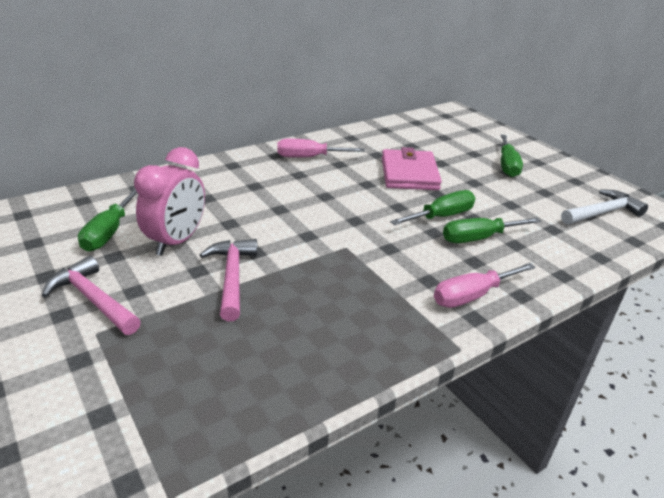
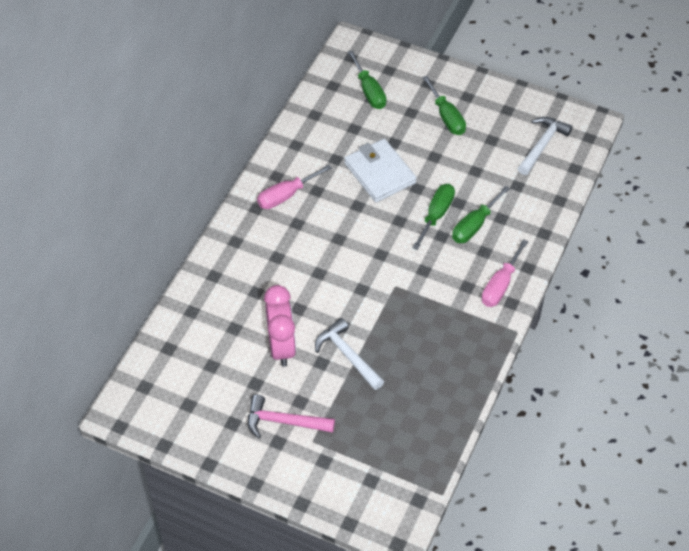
camera: 30 degrees left, 20 degrees up
(109, 232) = (227, 366): green screwdriver -> green screwdriver (369, 91)
(232, 277) = (347, 355): pink hammer -> white hammer
(409, 174) = (379, 173): pink wallet -> white wallet

